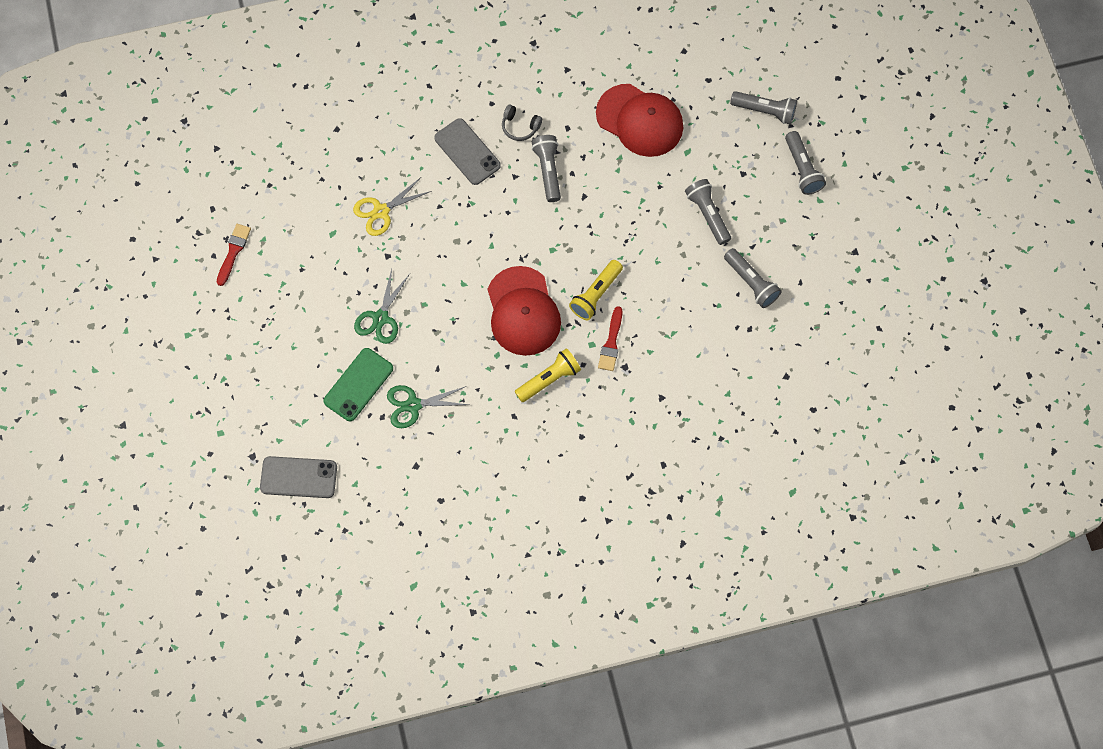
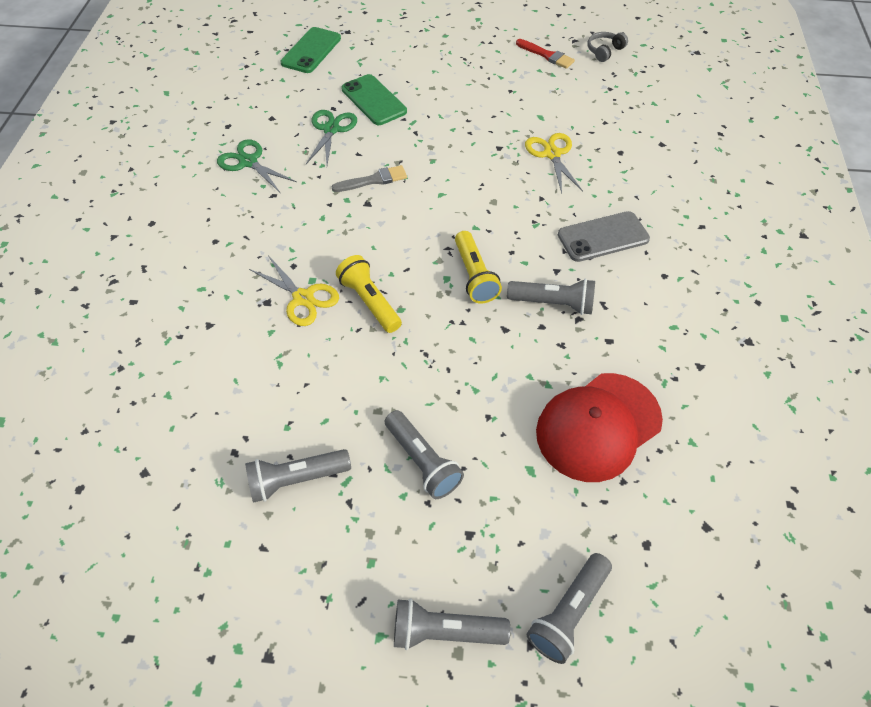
camera: 110 degrees right, 15 degrees down
(298, 477) = (311, 51): grey phone -> green phone
(380, 318) = (433, 128): green scissors -> green scissors (248, 162)
(466, 342) = (373, 180): none -> grey brush
(520, 126) = (624, 293): grey headphones -> grey headphones (604, 51)
(523, 311) = (383, 232): red cap -> none
(549, 379) = (294, 232): yellow flashlight -> yellow flashlight (474, 276)
(611, 343) = (303, 298): red brush -> yellow scissors
(708, 214) = (422, 461): grey flashlight -> grey flashlight turned 60 degrees clockwise

